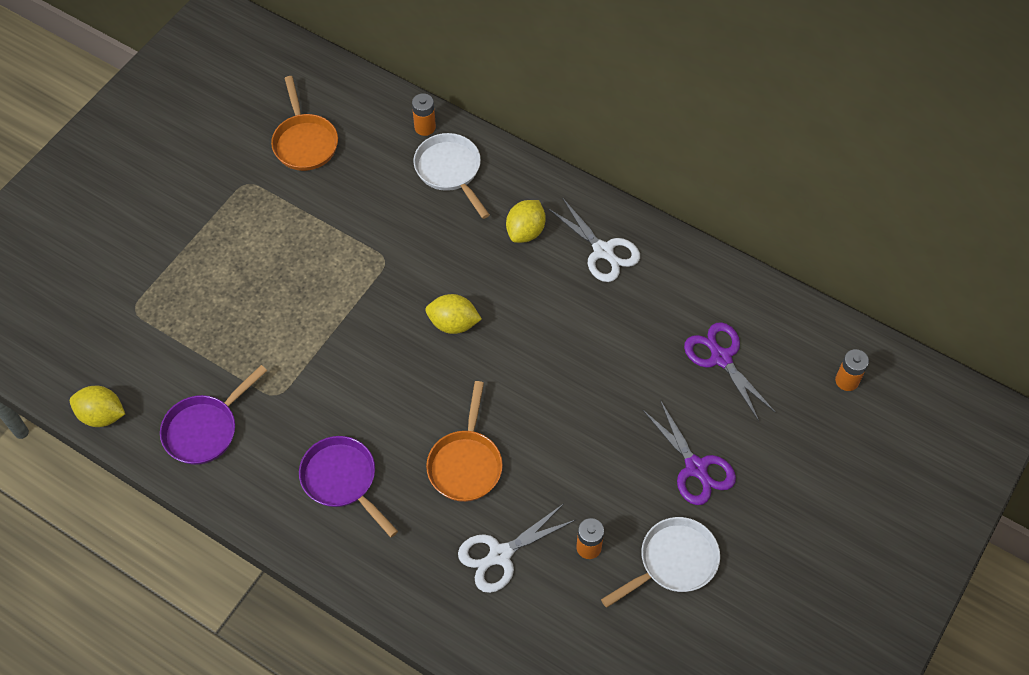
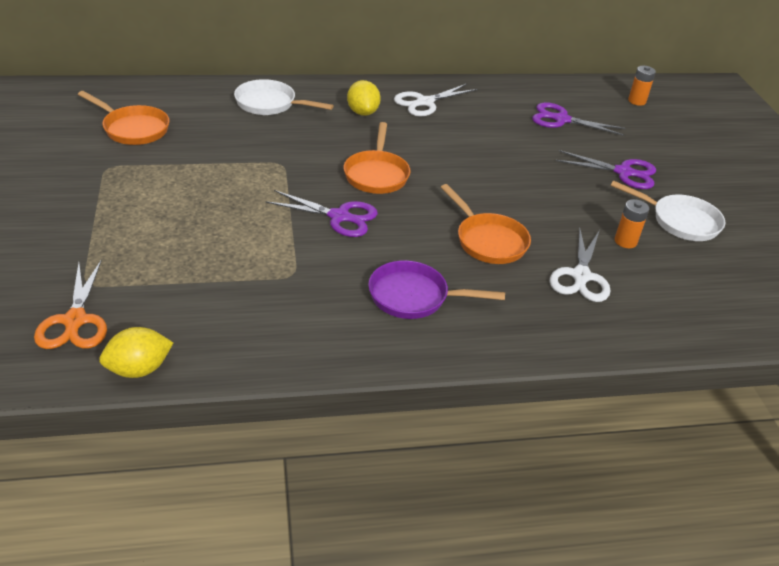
camera: 45 degrees left, 20 degrees down
(99, 342) = (75, 320): none -> orange scissors
(205, 429) = (255, 327): purple pan -> none
(371, 355) = (339, 217): none -> purple scissors
(425, 127) = (222, 90): orange battery -> none
(453, 323) = (376, 174): yellow lemon -> orange pan
(603, 251) = (425, 102): white scissors -> white scissors turned 135 degrees clockwise
(673, 562) = (680, 221): white pan -> white pan turned 105 degrees clockwise

